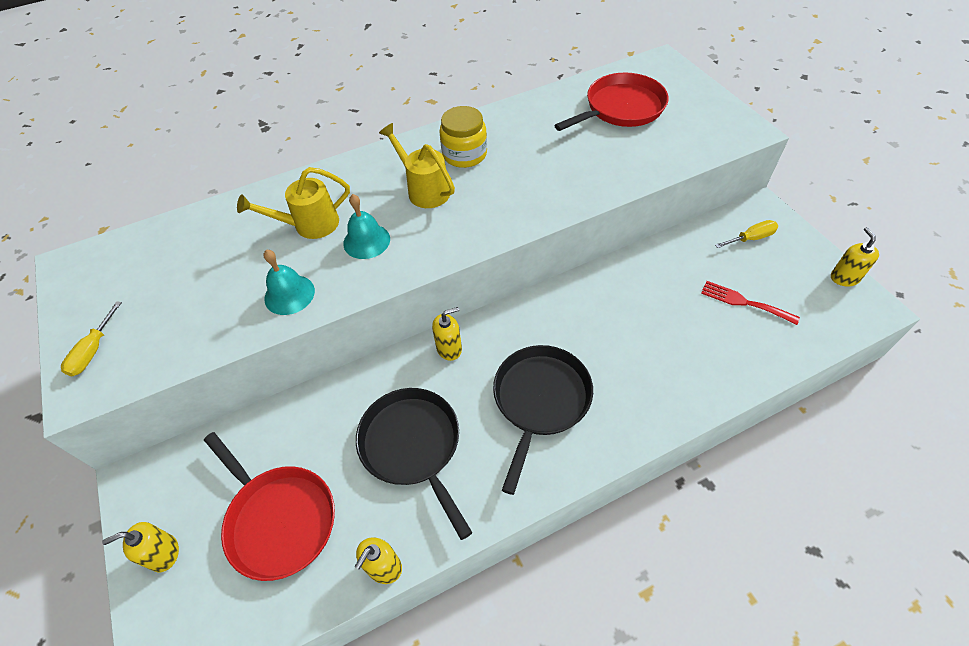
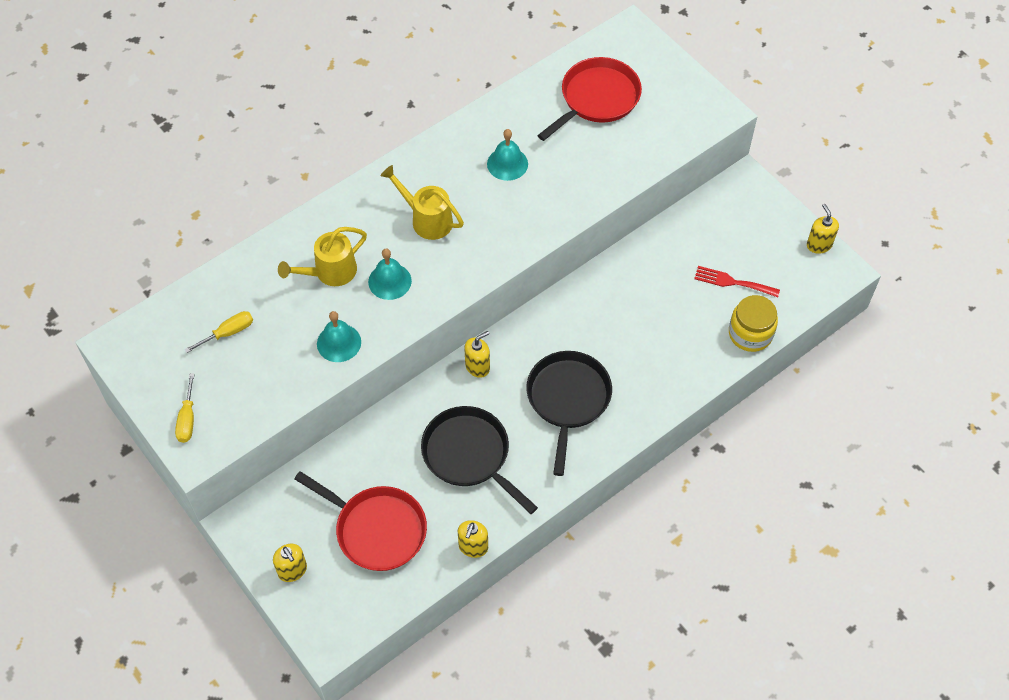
camera: 15 degrees left, 5 degrees up
(164, 553) = (292, 570): yellow soap dispenser -> yellow soap dispenser turned 90 degrees counterclockwise
(464, 154) = (454, 174): yellow jar -> yellow jar (750, 334)
(519, 151) = (507, 164): none -> turquoise bell
(751, 238) = (736, 215): yellow screwdriver -> yellow screwdriver (228, 333)

